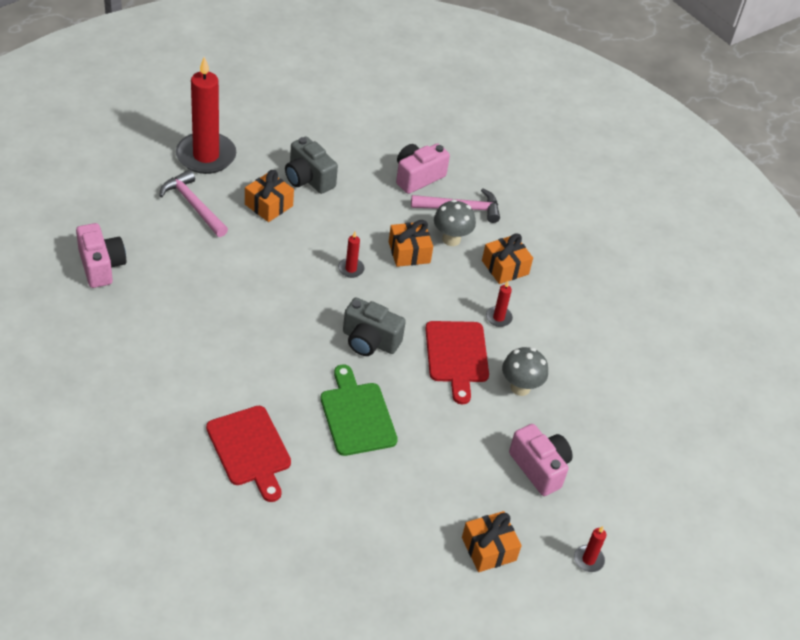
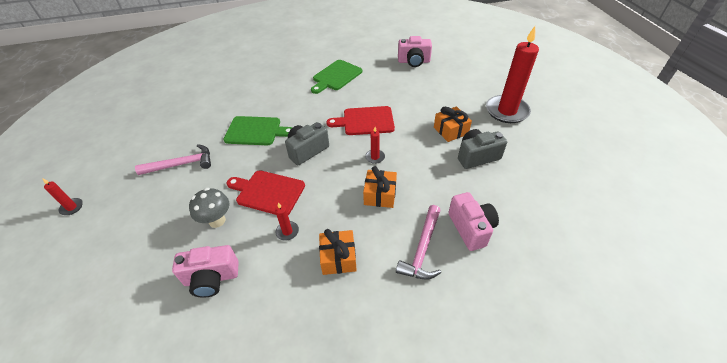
camera: 120 degrees right, 0 degrees up
(178, 359) = (336, 76): none -> green cutting board
(193, 205) = (457, 98): pink hammer -> pink hammer (182, 164)
(250, 449) = (263, 89): red cutting board -> red cutting board (365, 121)
(451, 239) = (385, 228): grey mushroom -> none
(489, 549) = (127, 162): orange gift -> none
(539, 468) = (150, 207): pink camera -> pink camera (212, 278)

